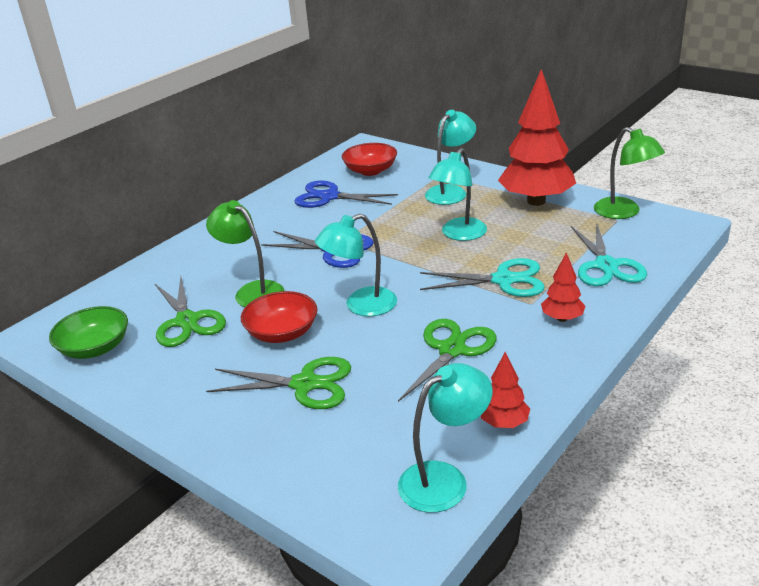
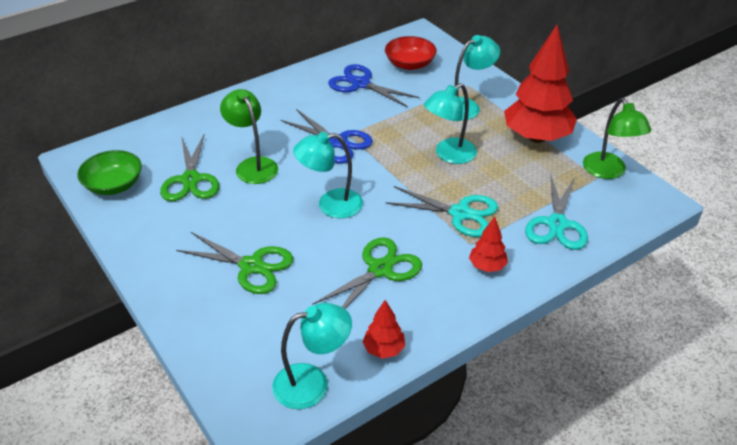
camera: 15 degrees right, 10 degrees up
(282, 333) = (257, 213): red bowl -> none

